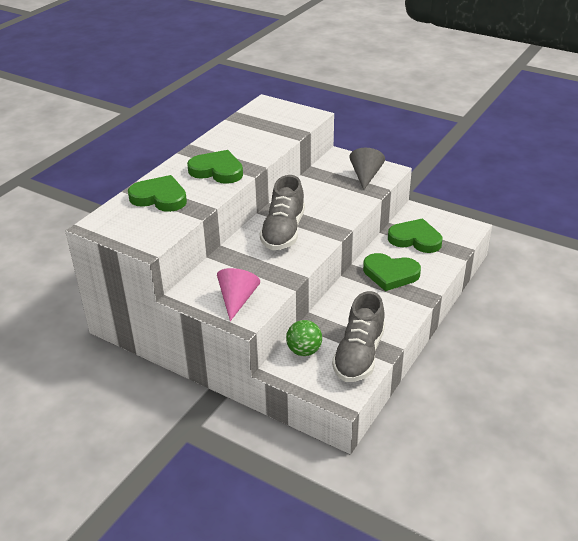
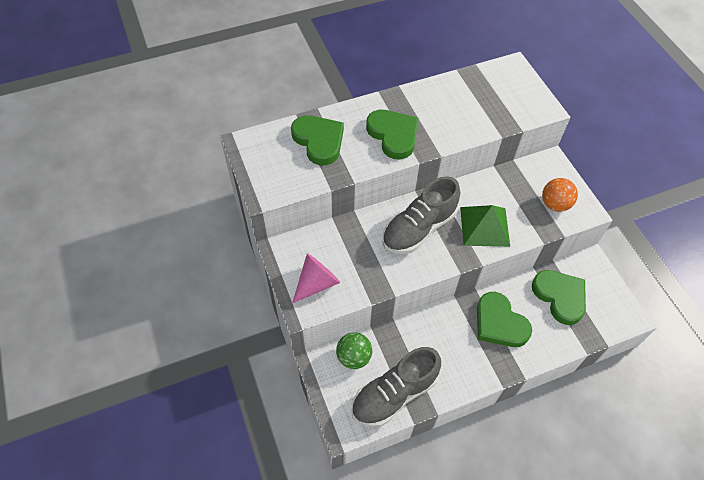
camera: 35 degrees right, 20 degrees up
(330, 208) = (484, 226): none -> green pyramid
(365, 176) = (555, 204): grey cone -> orange ball

